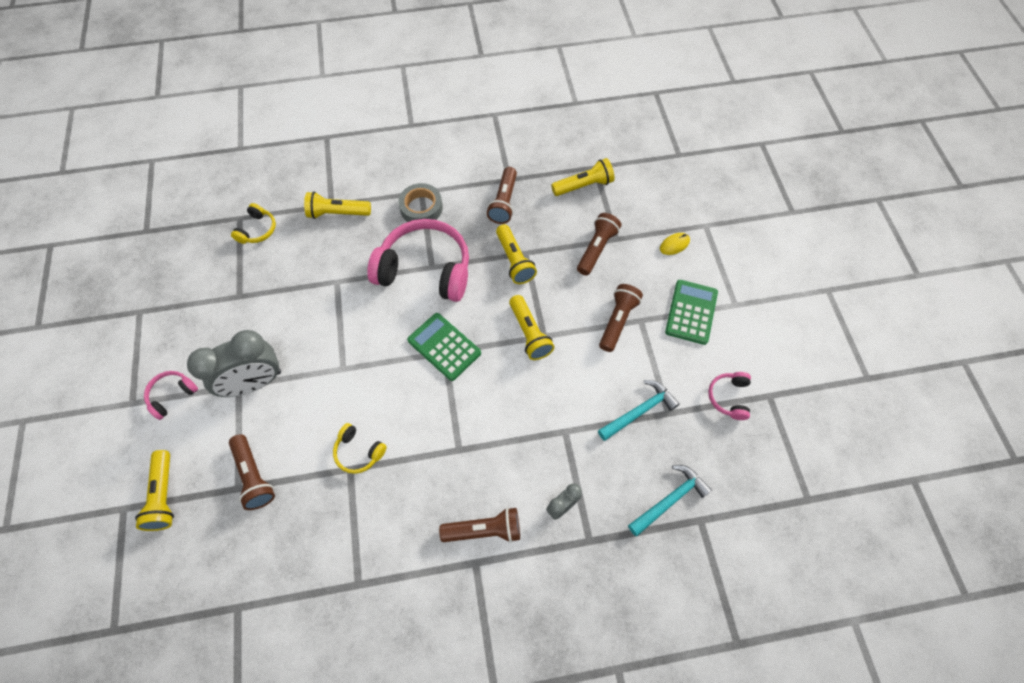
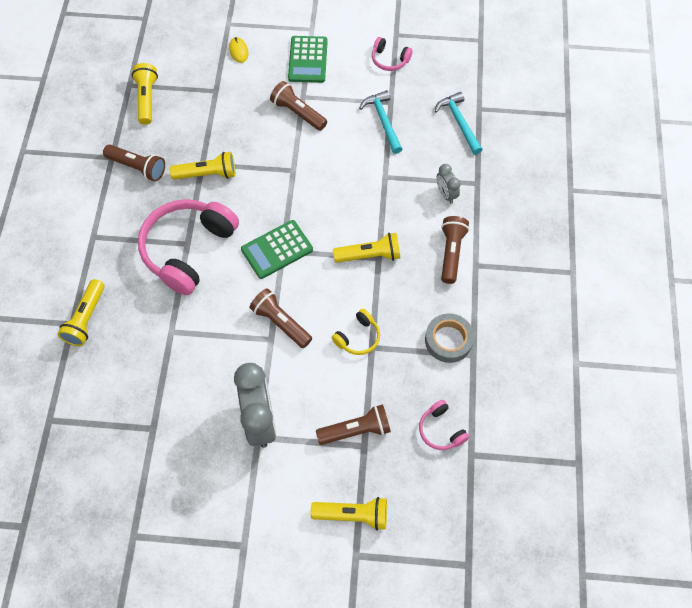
camera: 75 degrees left, 0 degrees up
(172, 395) = (248, 503): pink headphones -> pink headphones (441, 430)
(257, 230) = (74, 402): yellow headphones -> none
(421, 208) = (113, 240): grey tape -> grey tape (448, 340)
(529, 333) = (287, 180): yellow flashlight -> yellow flashlight (369, 255)
(596, 249) = (220, 108): brown flashlight -> brown flashlight (280, 323)
(691, 312) = (308, 60): green calculator -> green calculator turned 120 degrees counterclockwise

